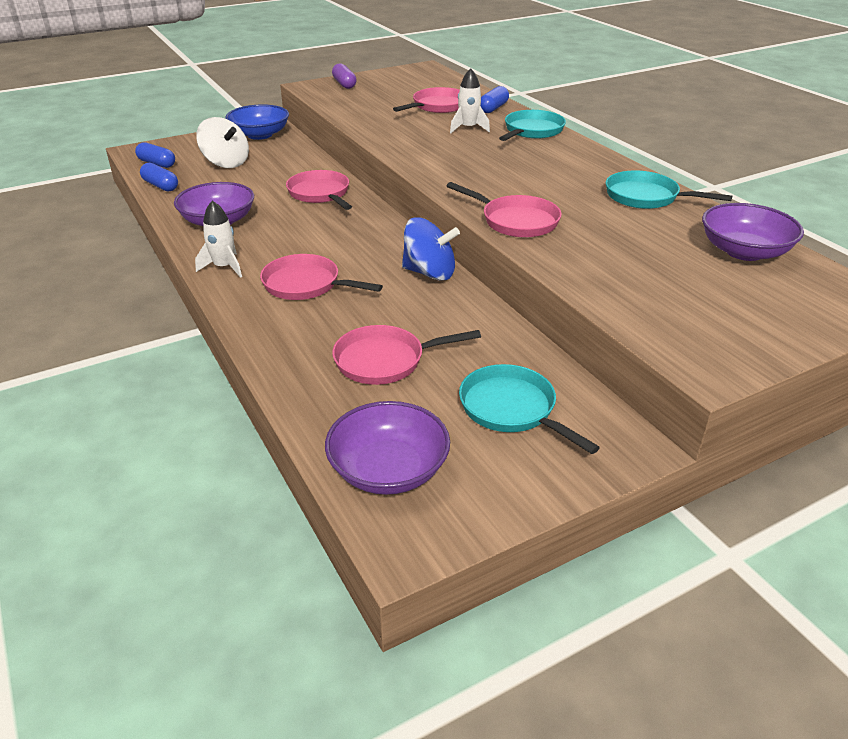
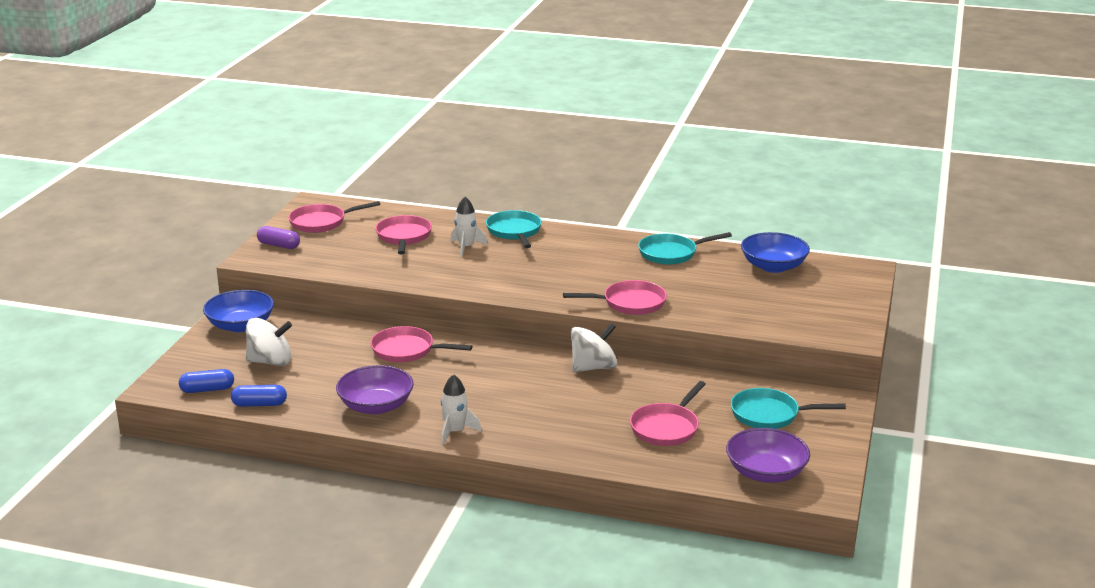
camera: 45 degrees left, 10 degrees down
(306, 284) = (533, 413): pink pan -> pink pan (321, 222)
(429, 273) = (593, 367): blue spinning top -> white spinning top
(493, 108) = (449, 222): blue capsule -> none
(744, 251) = (773, 266): purple bowl -> blue bowl

